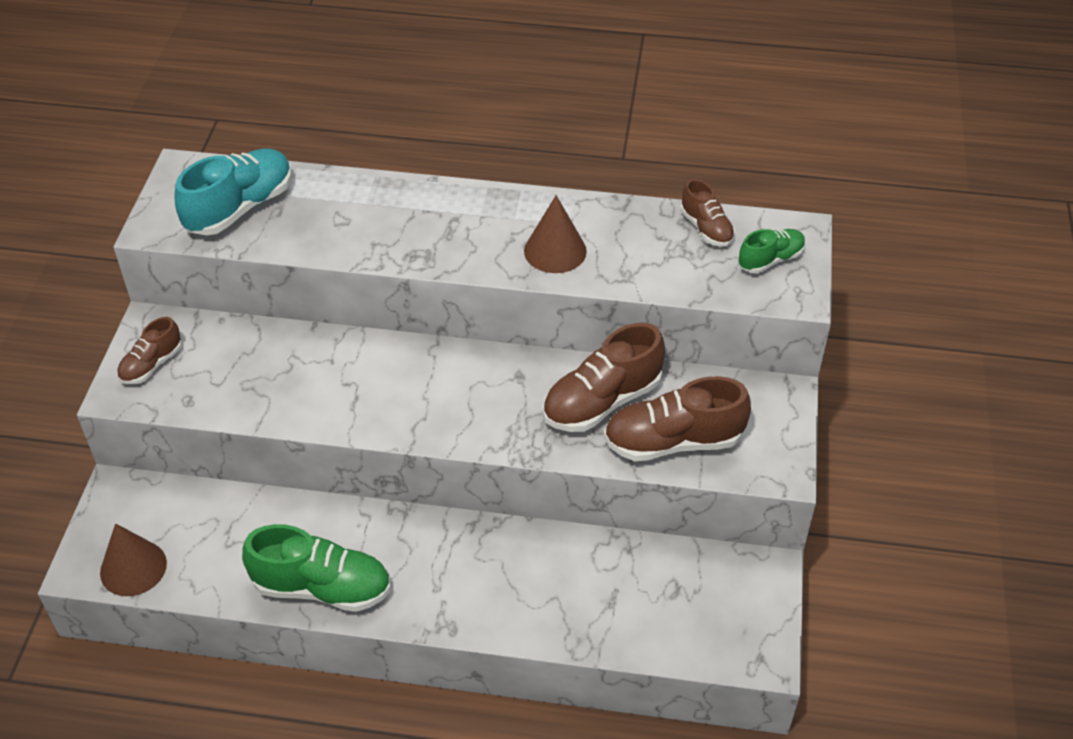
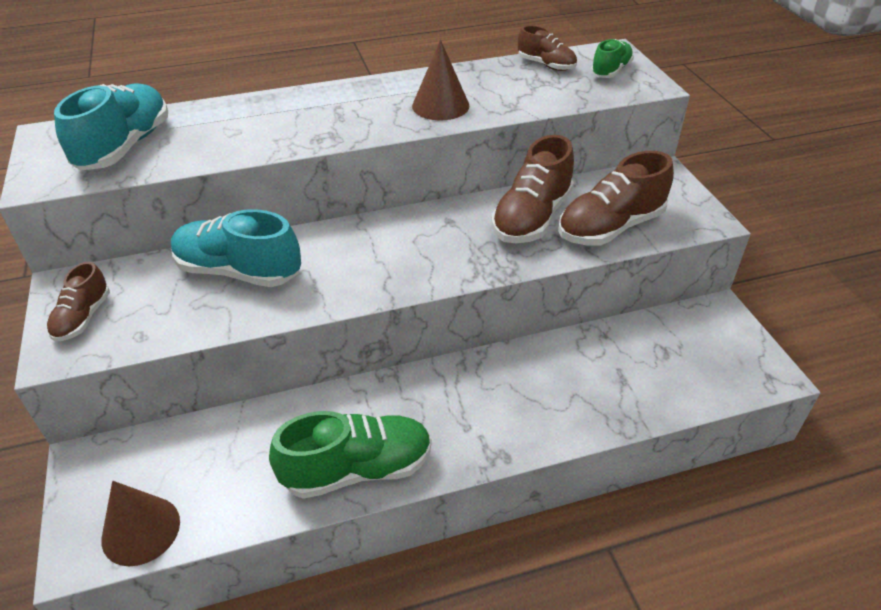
camera: 25 degrees left, 5 degrees down
(297, 363) = (238, 271): none -> turquoise shoe

